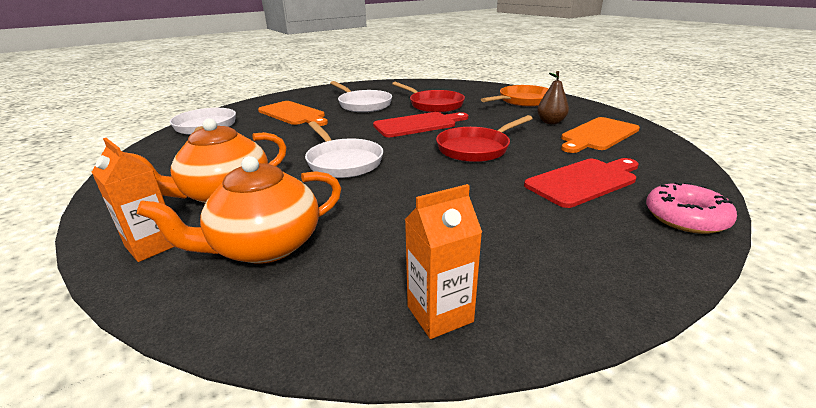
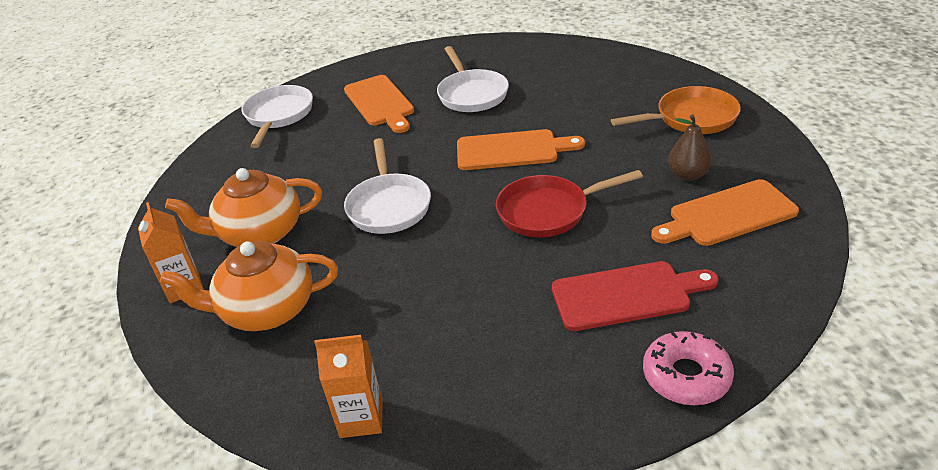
camera: 25 degrees right, 10 degrees up
(418, 124) = (512, 150): red cutting board -> orange cutting board
(433, 105) = (560, 109): red pan -> none

